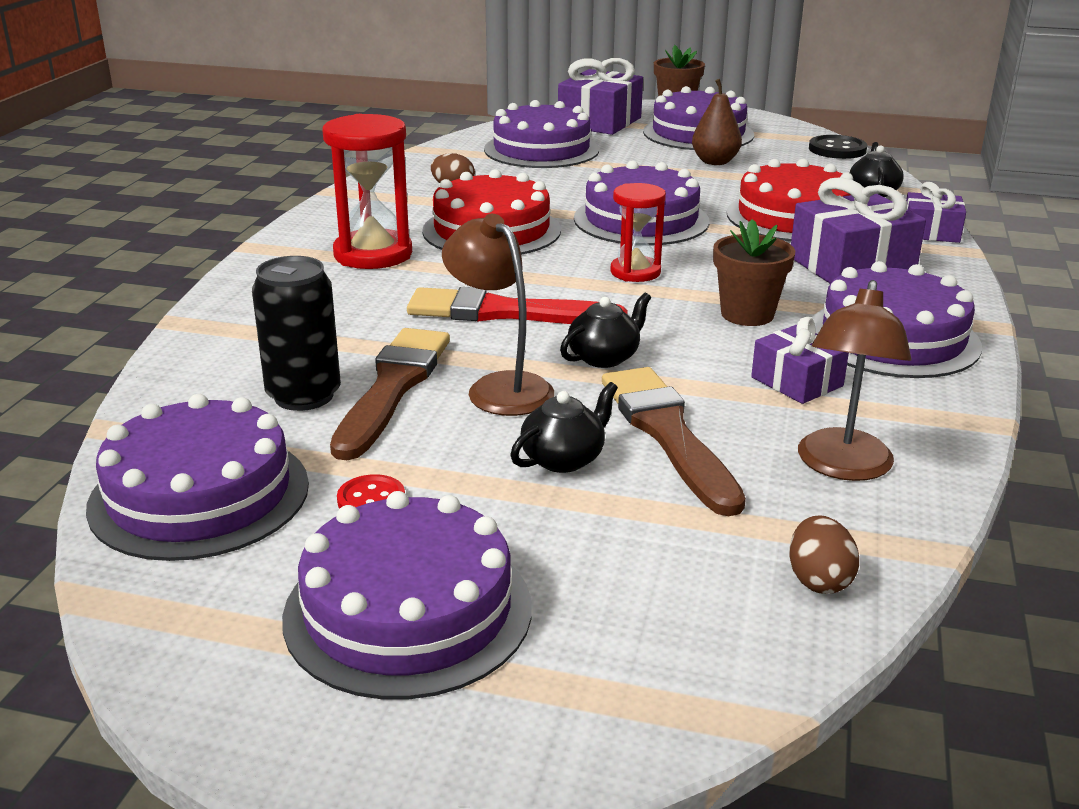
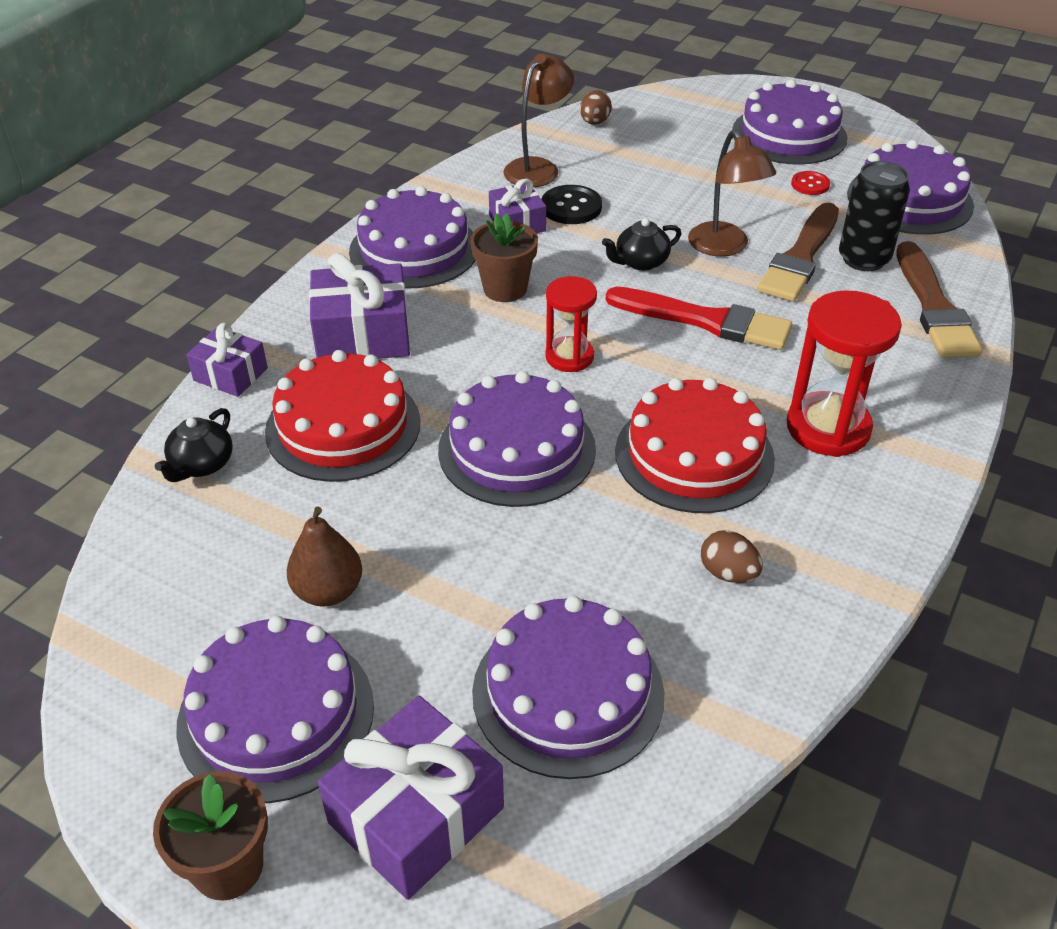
camera: 165 degrees left, 15 degrees up
(564, 459) = (695, 193): black teapot -> none
(668, 434) = (626, 199): brown brush -> brown brush (933, 306)
(837, 149) = (118, 601): black button -> black button (571, 207)

